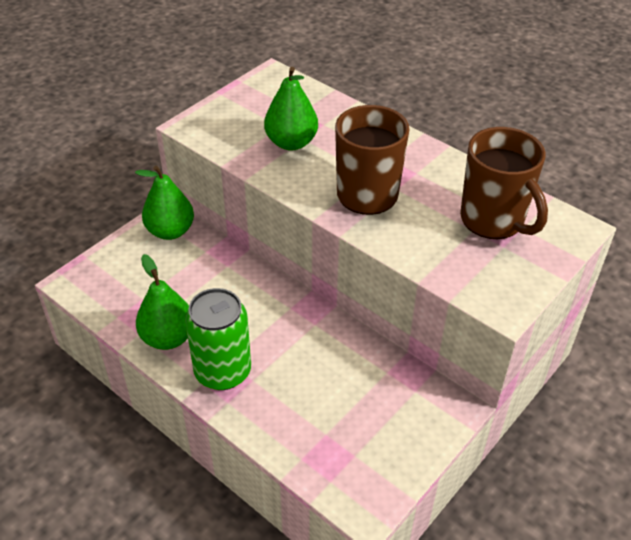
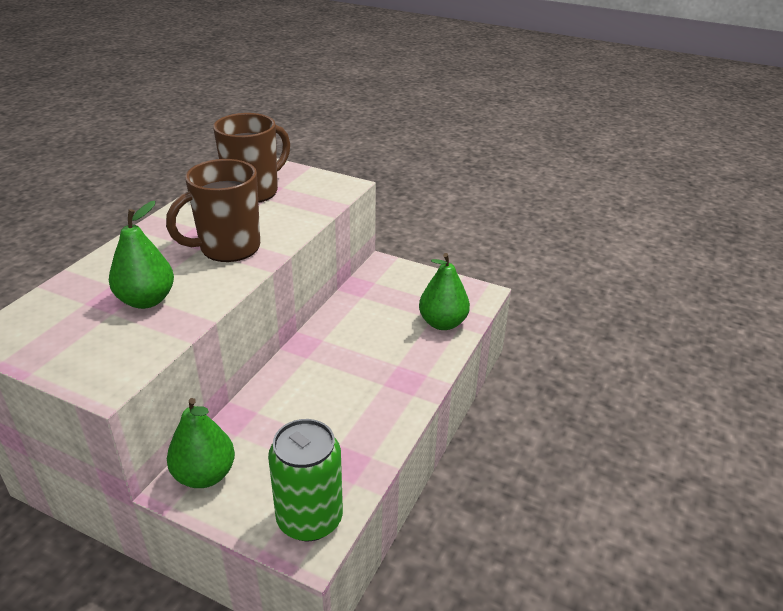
camera: 105 degrees left, 10 degrees down
(168, 338) = (370, 432): green pear -> green pear (442, 323)
(222, 371) = (396, 384): green can -> green can (309, 519)

